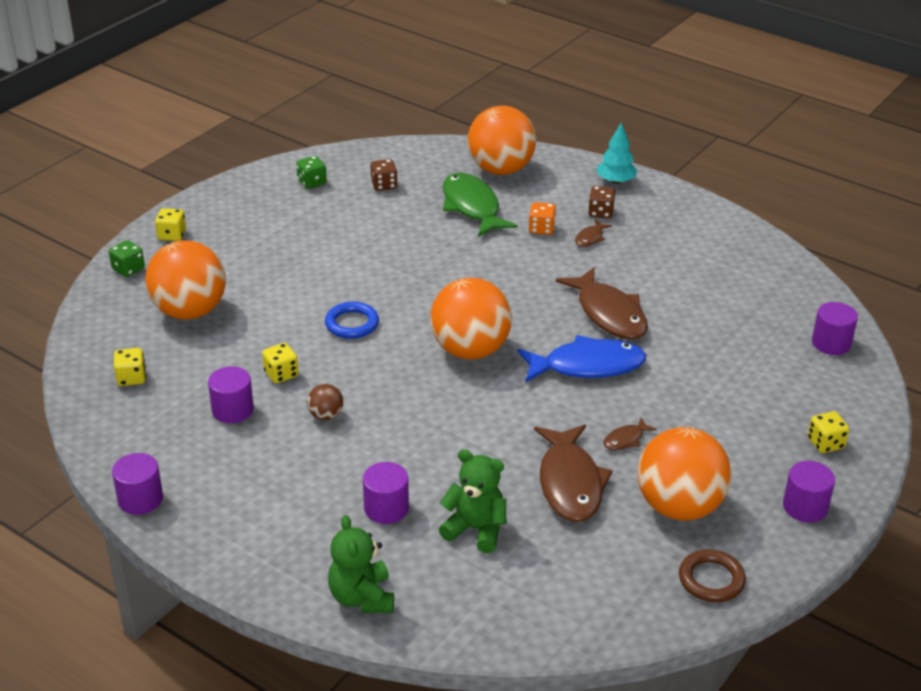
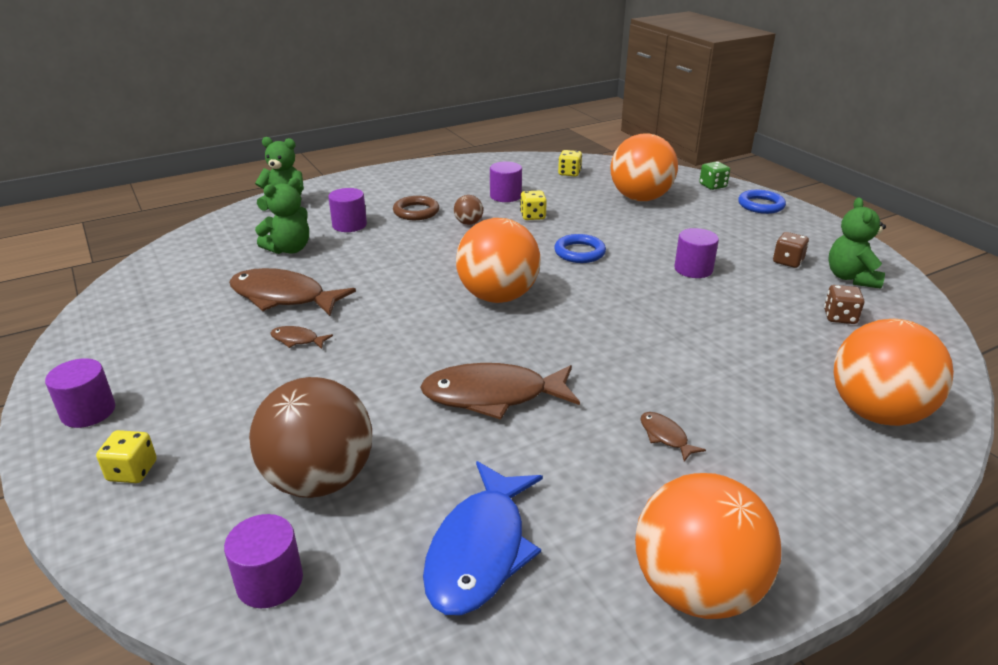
camera: 115 degrees right, 5 degrees down
(140, 499) = (445, 163): purple cylinder -> purple cylinder (693, 269)
(172, 235) = (761, 205): yellow dice -> blue ring
(312, 182) = (851, 278): green dice -> green teddy bear
(472, 207) = (774, 364): green fish -> none
(541, 229) = (703, 402): orange dice -> none
(587, 366) = (418, 352): blue fish -> blue fish (480, 550)
(600, 212) = (731, 469): brown dice -> brown dice (787, 261)
(615, 181) = (828, 522): turquoise tree -> none
(625, 439) = (297, 340): brown fish -> brown fish turned 60 degrees counterclockwise
(679, 506) = (191, 339): orange ball -> orange ball (696, 589)
(711, 579) = (106, 327): brown ring -> brown ring (416, 212)
(751, 357) = (319, 480): none -> brown ball

